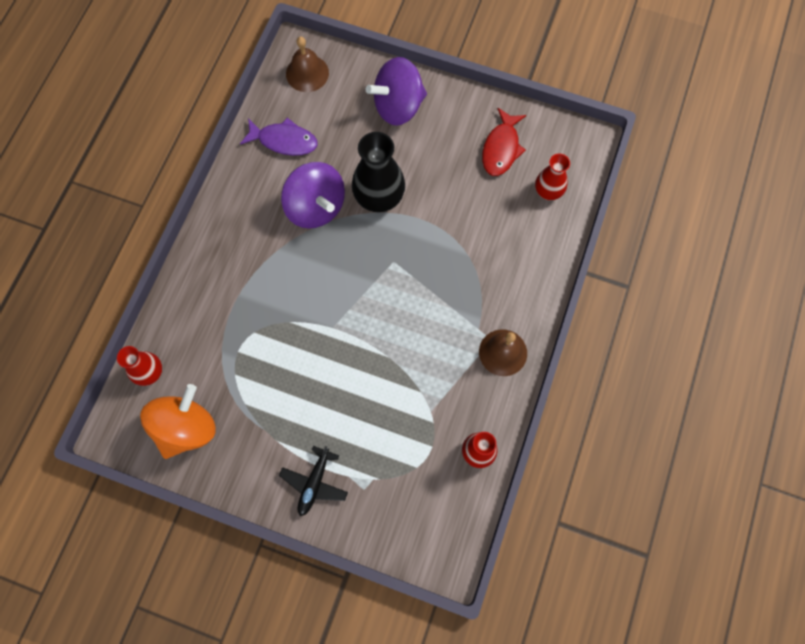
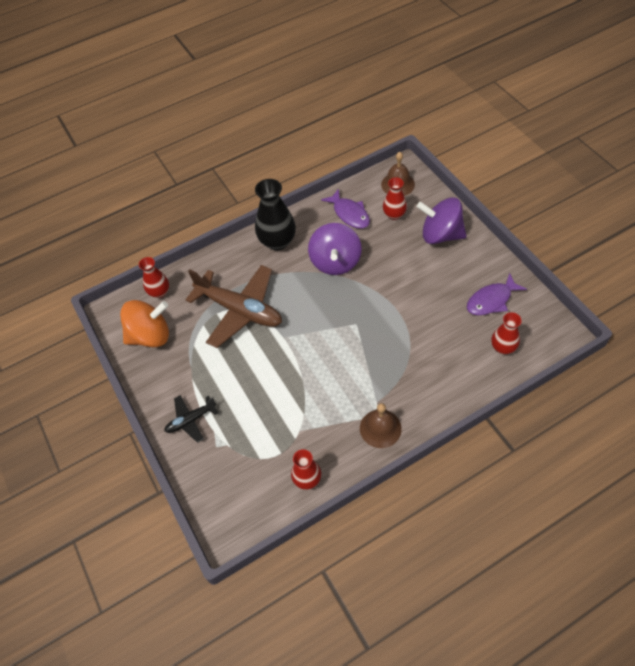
camera: 45 degrees right, 15 degrees down
(260, 330) = (239, 310): none -> brown plane
(332, 112) = (394, 215): none -> red vase
(379, 198) = (380, 280): black vase -> black vase (277, 241)
(501, 148) = (491, 300): red fish -> purple fish

